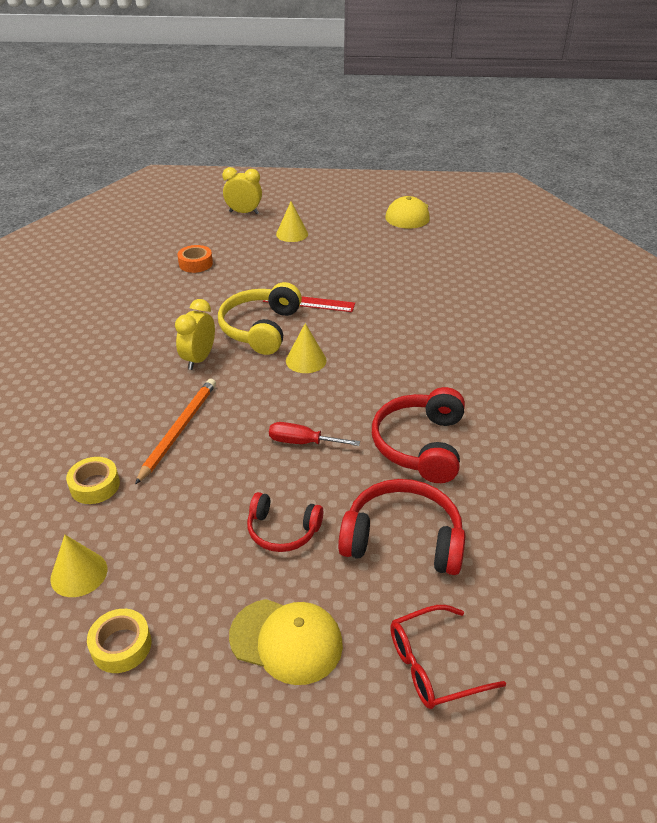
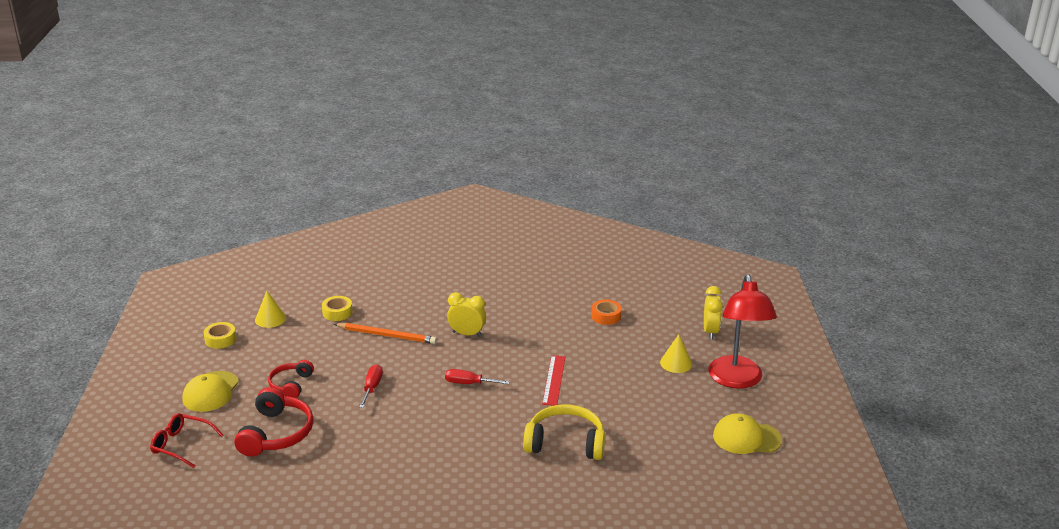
camera: 85 degrees right, 10 degrees down
(261, 329) = (510, 358): yellow headphones -> yellow headphones (565, 443)
(306, 360) = (469, 383): yellow cone -> red screwdriver
(324, 209) = (737, 380): none -> red lamp
(420, 445) = (366, 442): red headphones -> none
(433, 665) = (181, 445): red glasses -> red glasses turned 45 degrees counterclockwise

